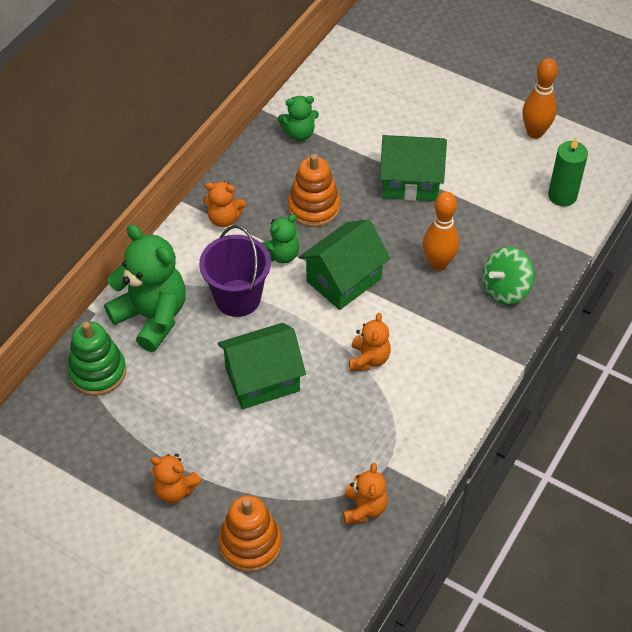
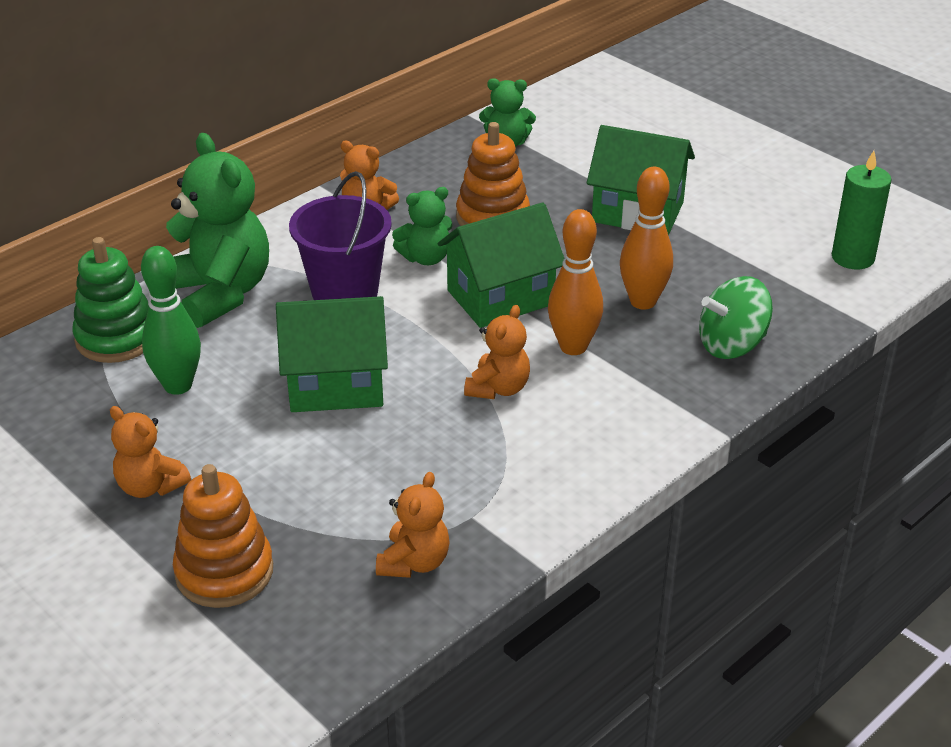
camera: 15 degrees right, 15 degrees down
(157, 404) = (178, 385): none -> green bowling pin
(535, 132) = (835, 187): orange bowling pin -> orange bowling pin (573, 347)

